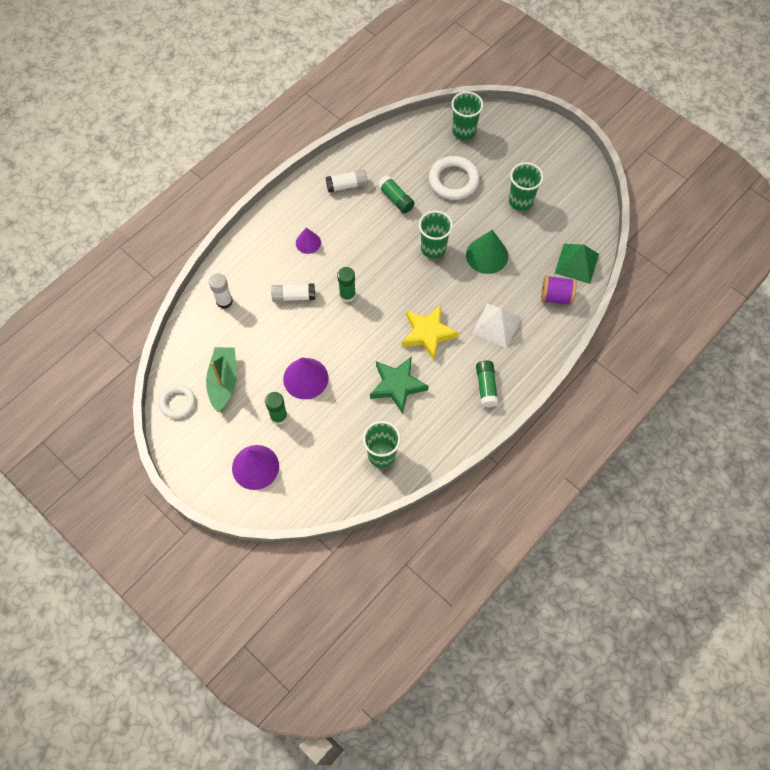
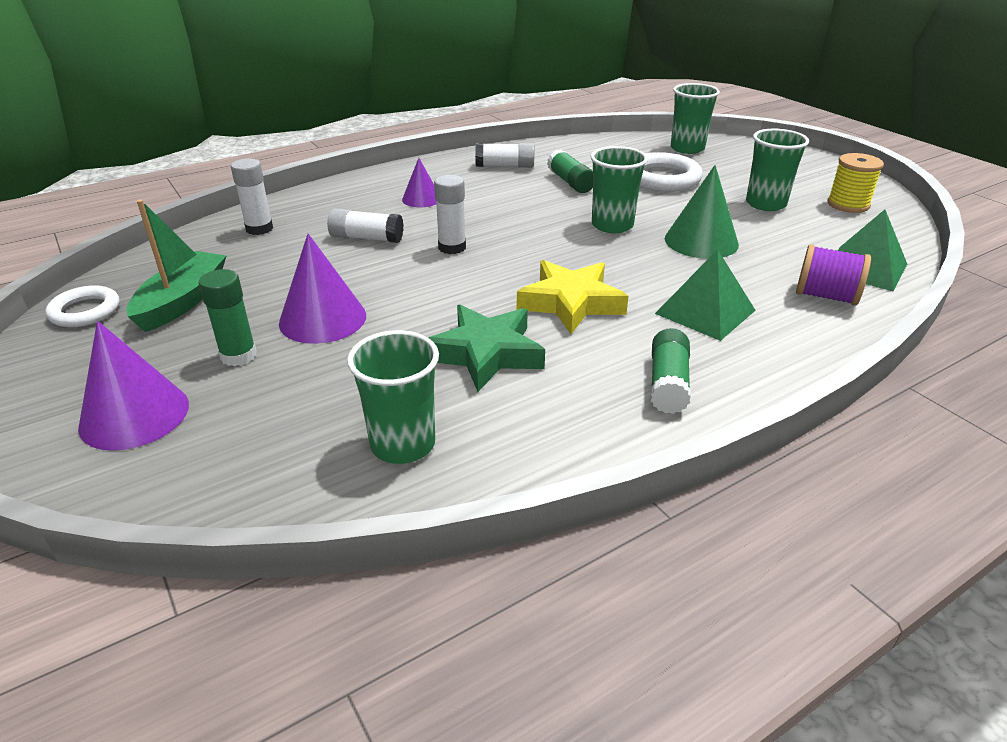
camera: 15 degrees right, 30 degrees down
(347, 295) = (452, 247): green glue stick -> white glue stick
(496, 325) = (705, 312): white pyramid -> green pyramid
(569, 191) = (848, 204): none -> yellow spool

